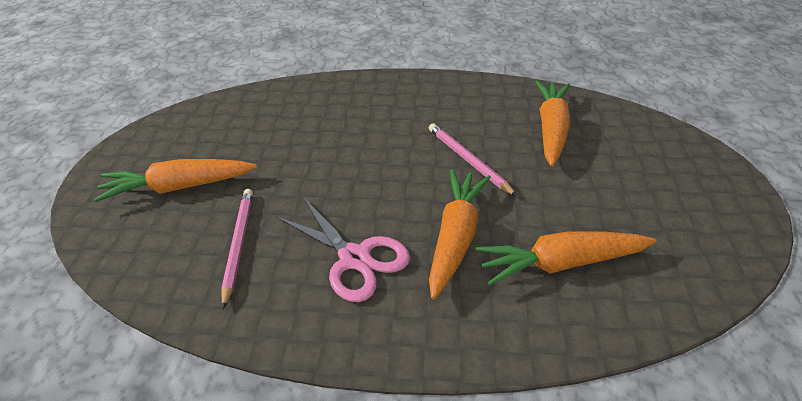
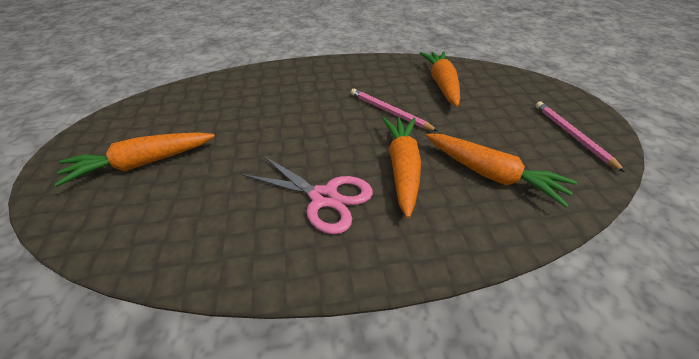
camera: 15 degrees left, 0 degrees up
(238, 245) = (213, 203): pink pencil -> pink pencil (572, 135)
(561, 263) = (491, 175): orange carrot -> orange carrot turned 120 degrees counterclockwise

